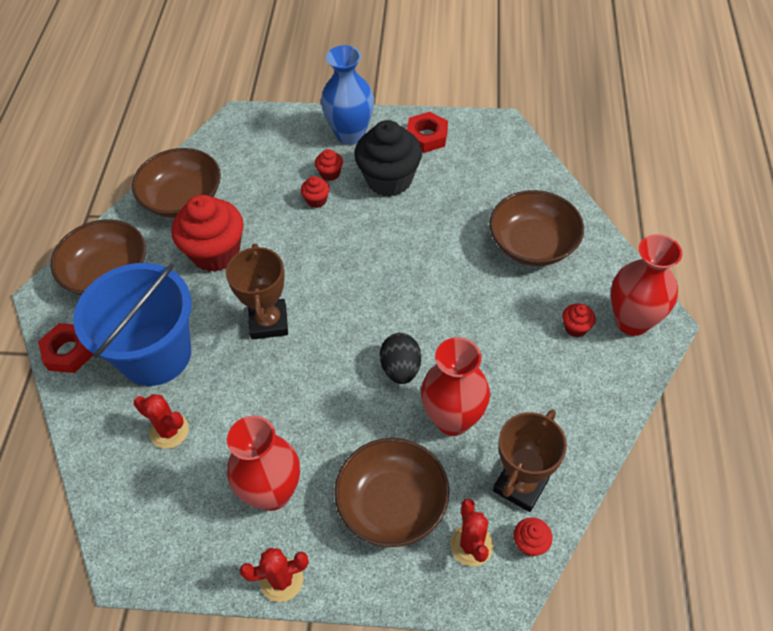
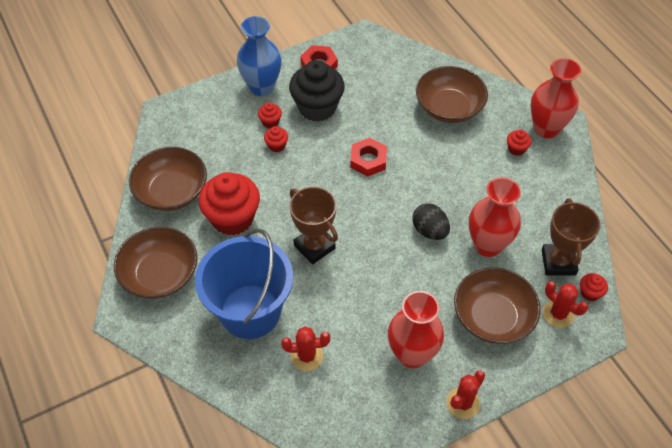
camera: 35 degrees left, 0 degrees up
(69, 351) = (180, 345): red nut -> red nut (368, 160)

